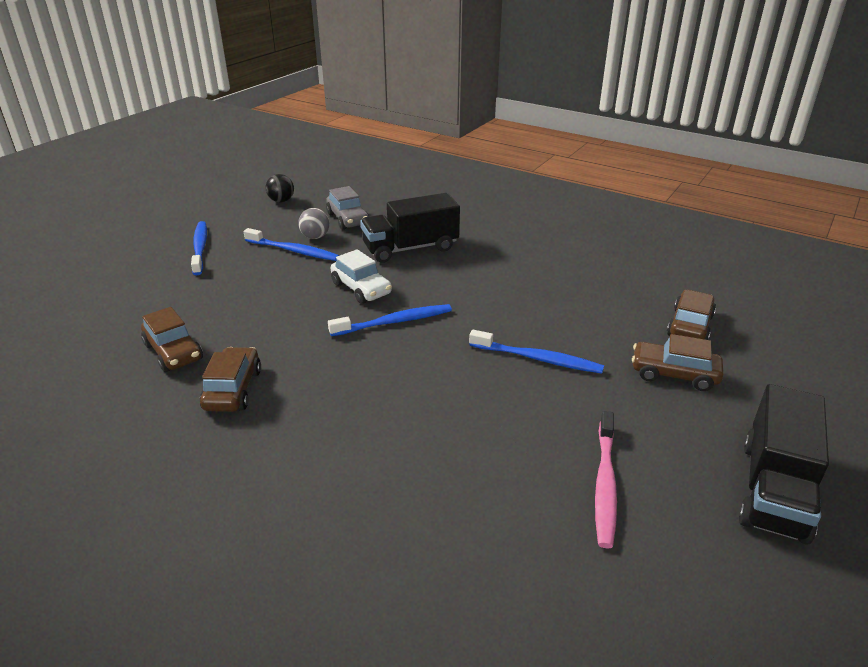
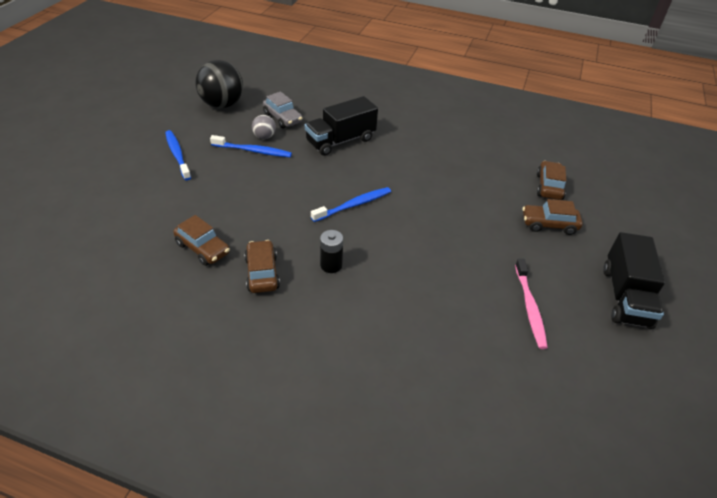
camera: 15 degrees left, 10 degrees up
(281, 201) = (222, 105): black ball -> black ball, size x2.05
(329, 391) = (331, 265): none -> black battery
(361, 289) = (318, 180): white car -> none
(538, 359) = (461, 223): blue toothbrush -> none

